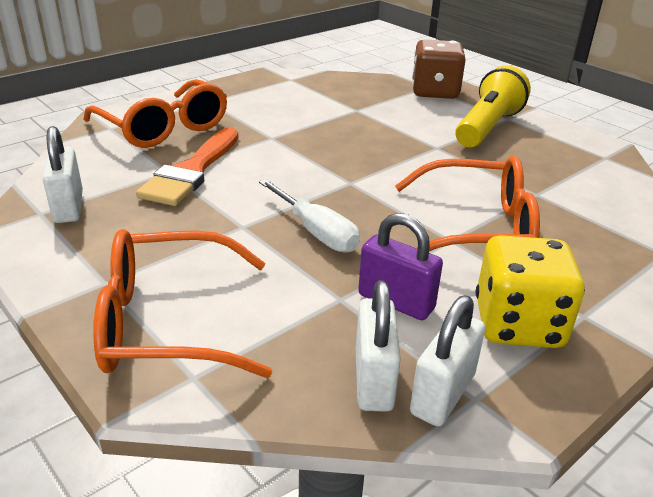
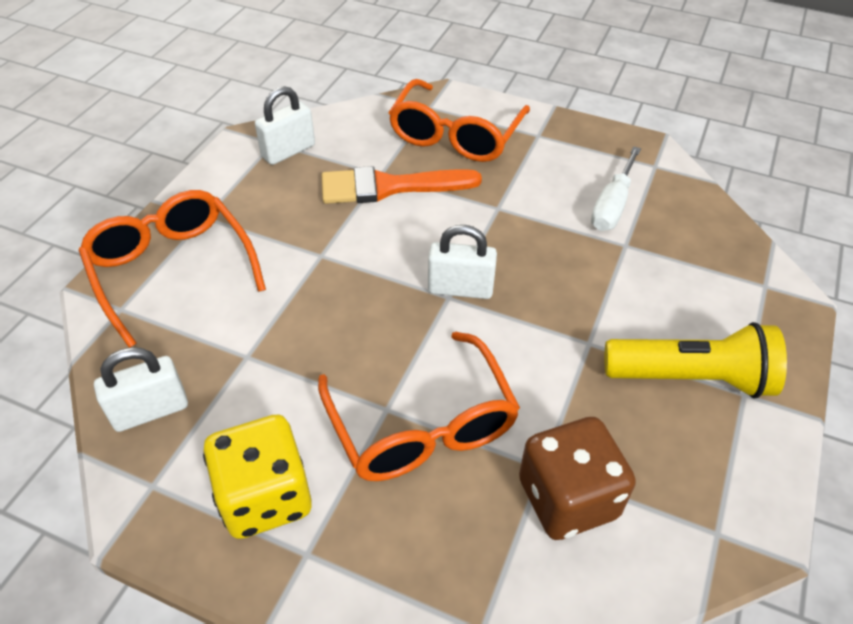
camera: 65 degrees right, 15 degrees up
(316, 232) = (339, 304): white screwdriver -> white screwdriver (612, 205)
(396, 302) = (258, 395): purple padlock -> none
(434, 92) = (753, 297): brown dice -> brown dice (567, 498)
(442, 394) = (148, 461): white padlock -> white padlock (460, 289)

